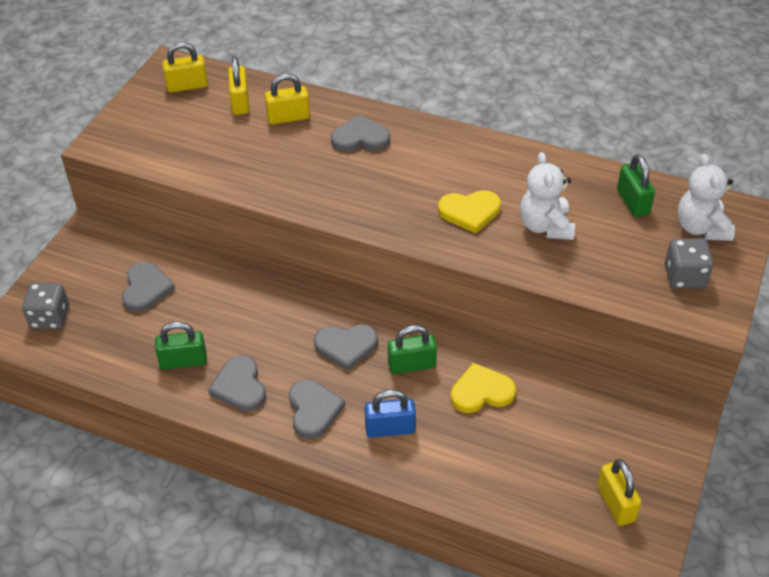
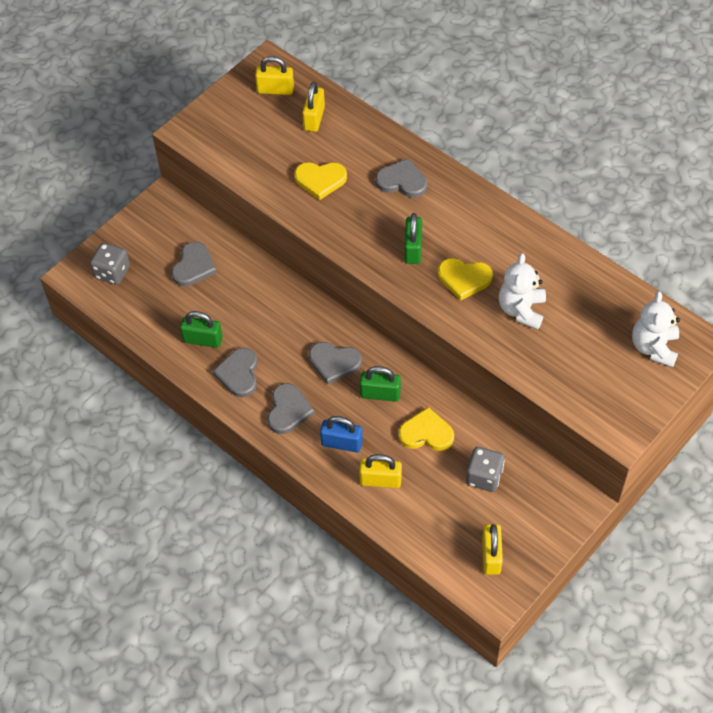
camera: 20 degrees right, 10 degrees up
(270, 156) = (320, 180): none -> yellow heart
(288, 117) = (349, 144): yellow padlock -> yellow padlock (380, 480)
(632, 202) = (607, 306): green padlock -> green padlock (413, 249)
(684, 277) = (615, 388): grey dice -> grey dice (484, 477)

